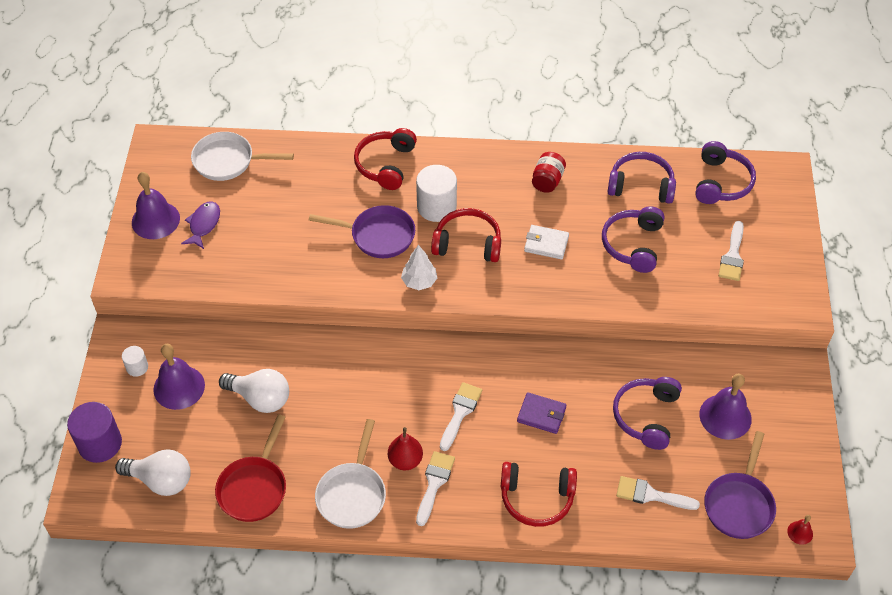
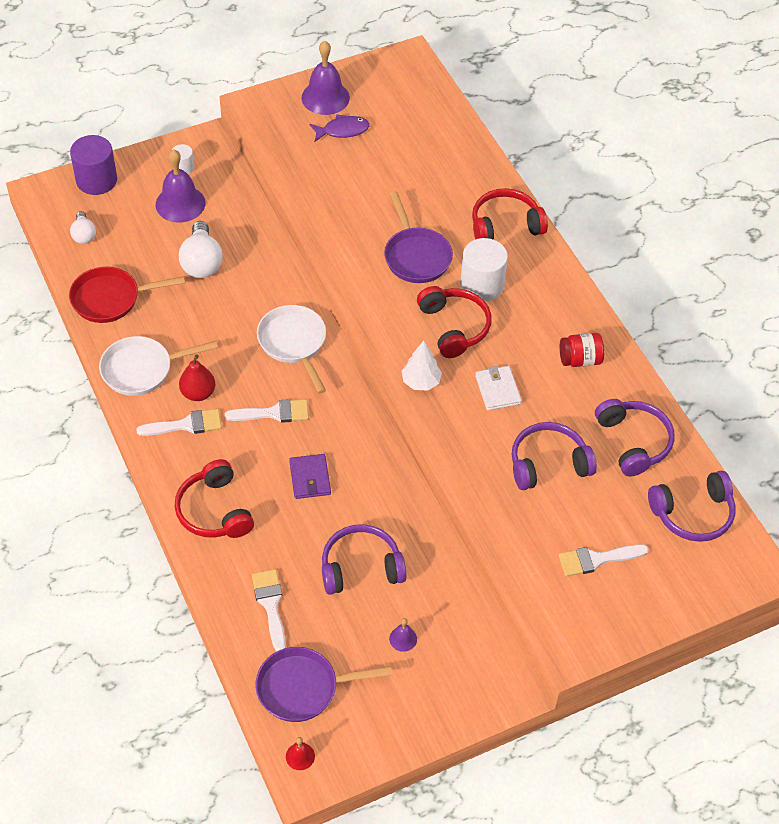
camera: 60 degrees right, 0 degrees up
(161, 480) = (84, 235): white light bulb -> white light bulb, size x0.59
(228, 161) = (425, 113): white pan -> white pan (293, 343)
(419, 281) = (383, 309): white tree -> white tree (421, 382)
(725, 416) = (403, 639): purple bell -> purple bell, size x0.46

